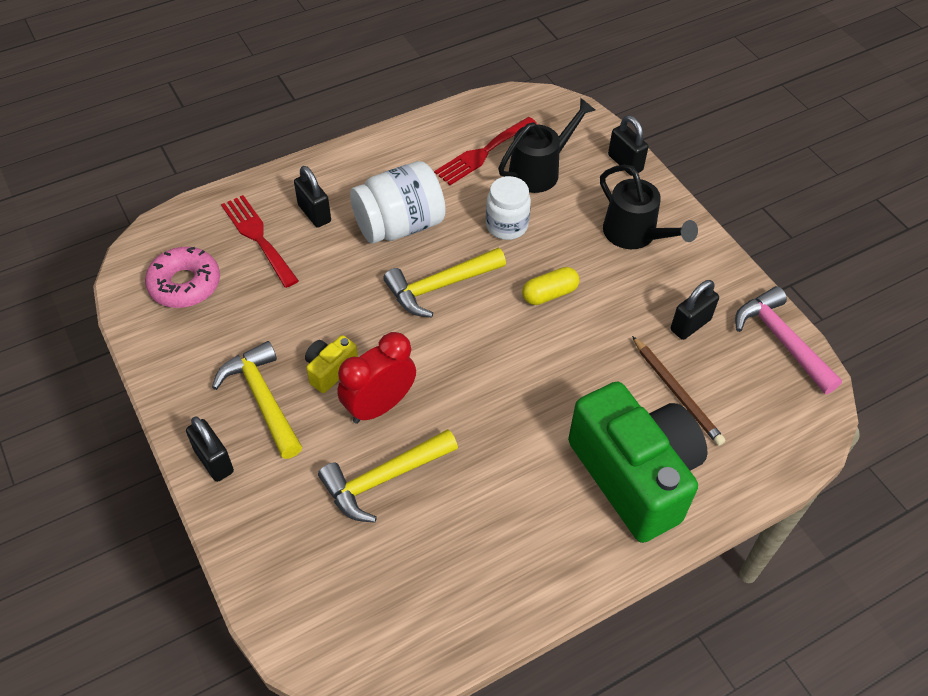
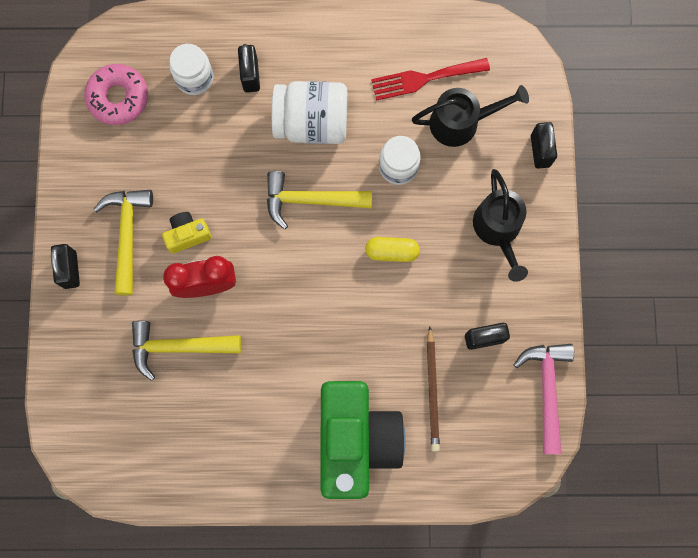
camera: 30 degrees right, 25 degrees up
(258, 237) = (194, 78): red fork -> white jar

